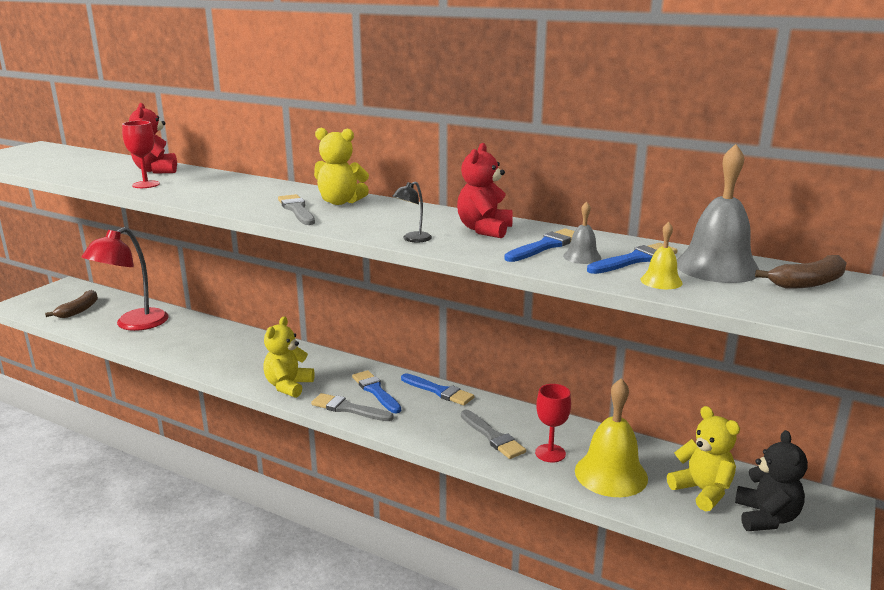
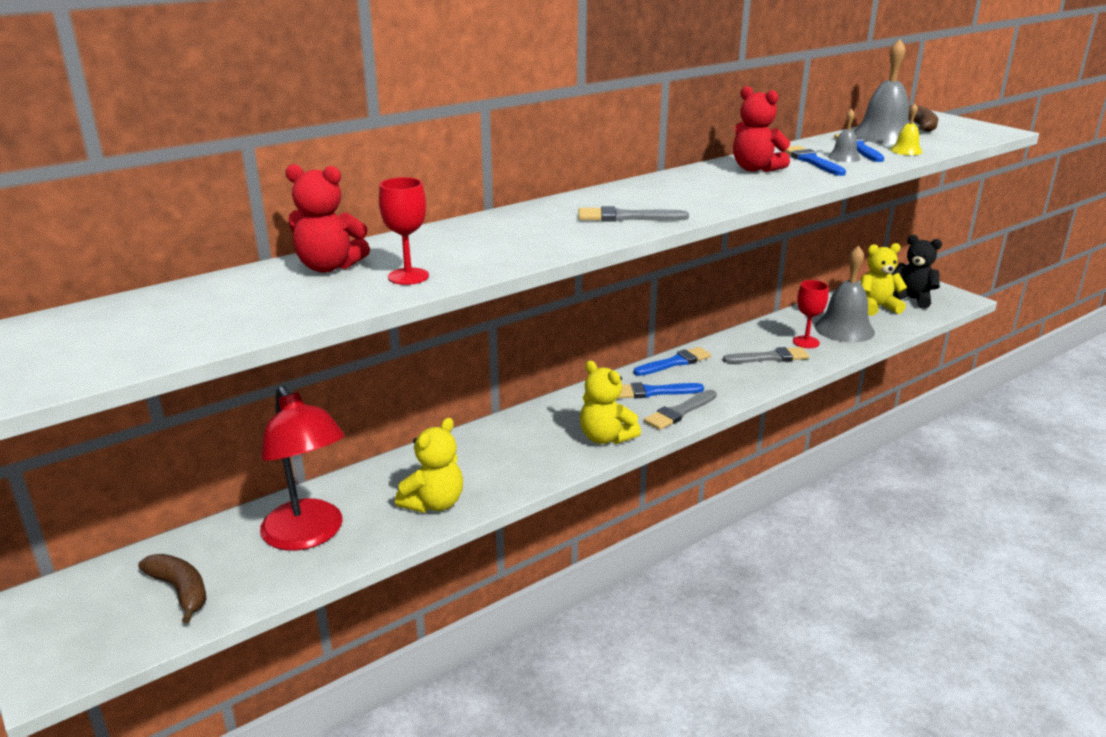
camera: 65 degrees left, 5 degrees up
(340, 202) = (613, 199): yellow teddy bear -> yellow teddy bear (434, 503)
(412, 239) = (766, 191): black lamp -> none
(611, 474) = (844, 329): yellow bell -> grey bell

